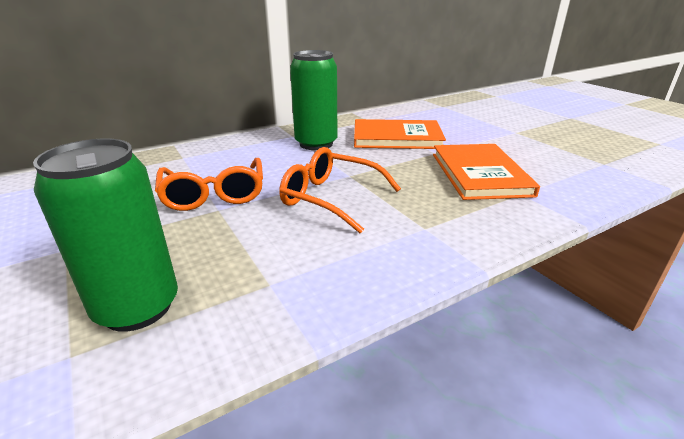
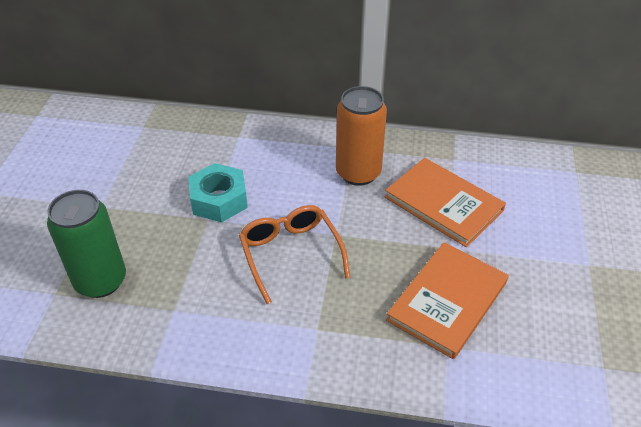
camera: 40 degrees right, 15 degrees up
(214, 194) = (219, 200): orange glasses -> turquoise nut
(316, 144) = (358, 173): green can -> orange can

